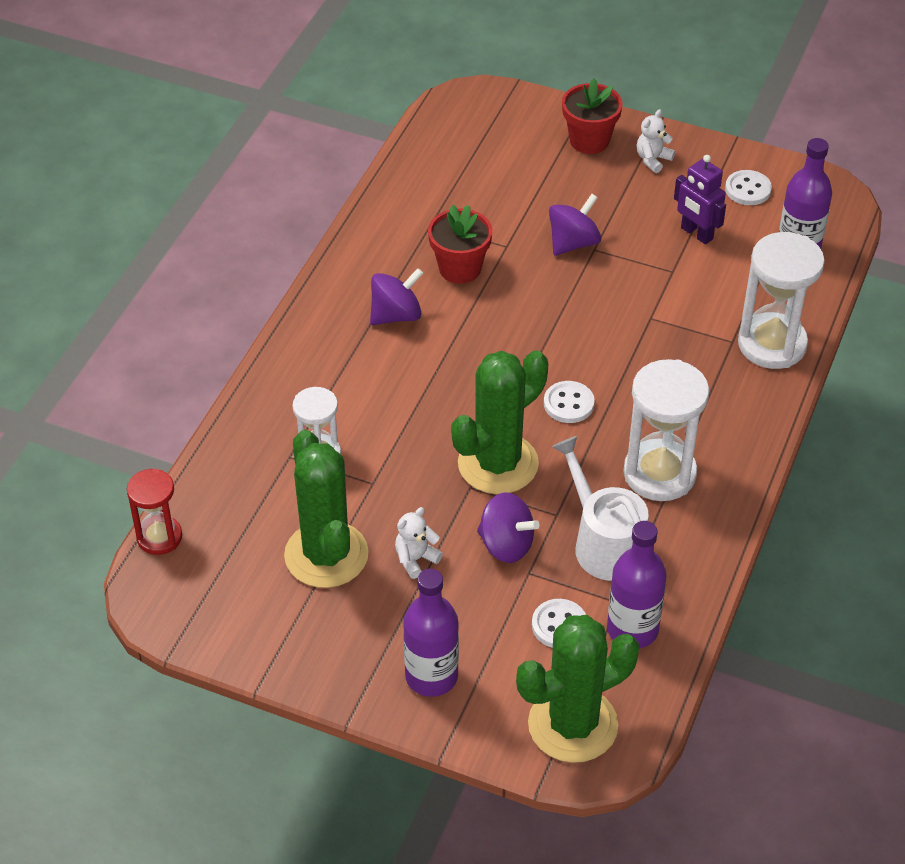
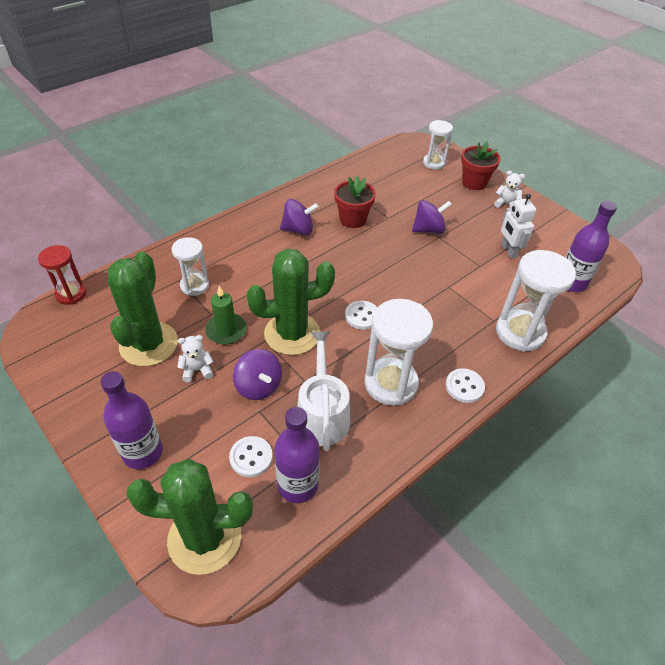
camera: 25 degrees right, 0 degrees up
(411, 495) = (226, 330): none -> green candle
(512, 128) = (434, 163): none -> white hourglass
(653, 160) = (506, 204): white teddy bear -> white teddy bear turned 45 degrees clockwise
(696, 234) = (508, 251): purple robot -> white robot
(748, 189) = (557, 238): white button -> white button (464, 386)

